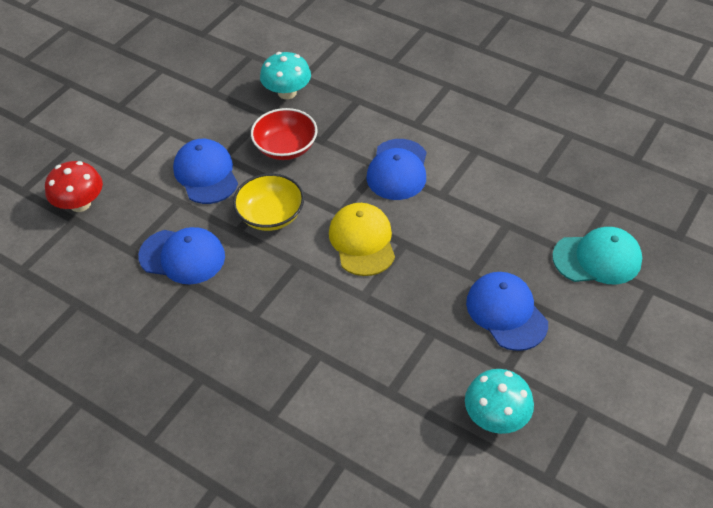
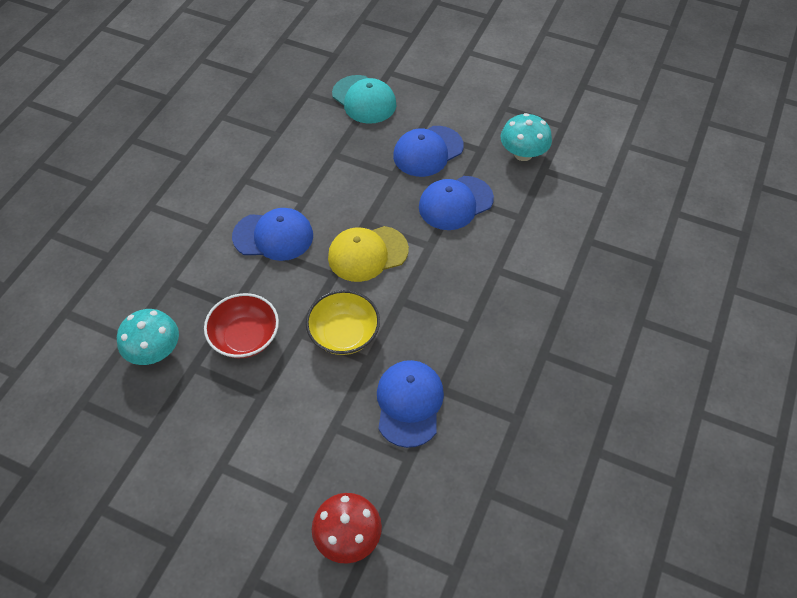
camera: 100 degrees left, 5 degrees up
(206, 174) = (290, 408): blue cap -> blue cap (455, 203)
(597, 258) = (364, 100): turquoise cap -> turquoise cap turned 150 degrees clockwise

